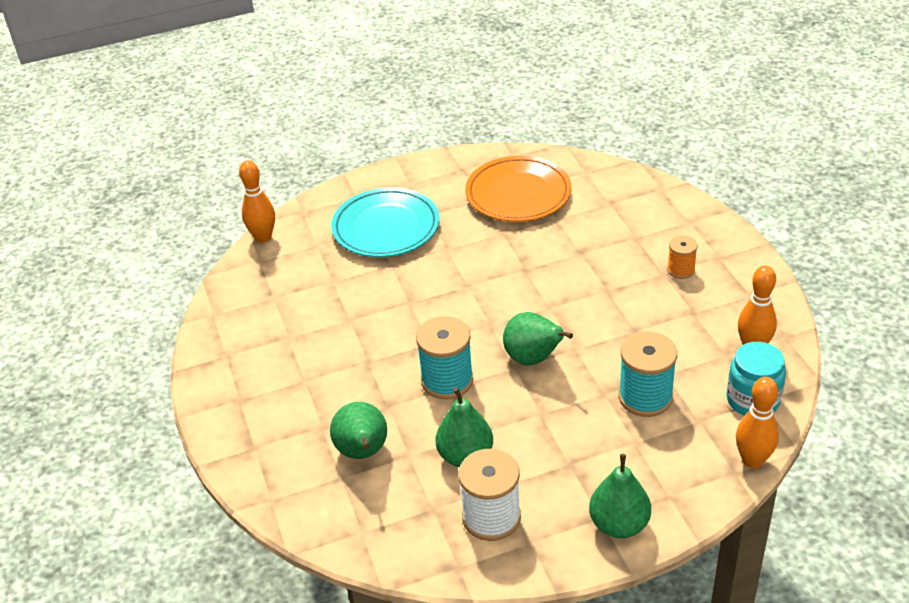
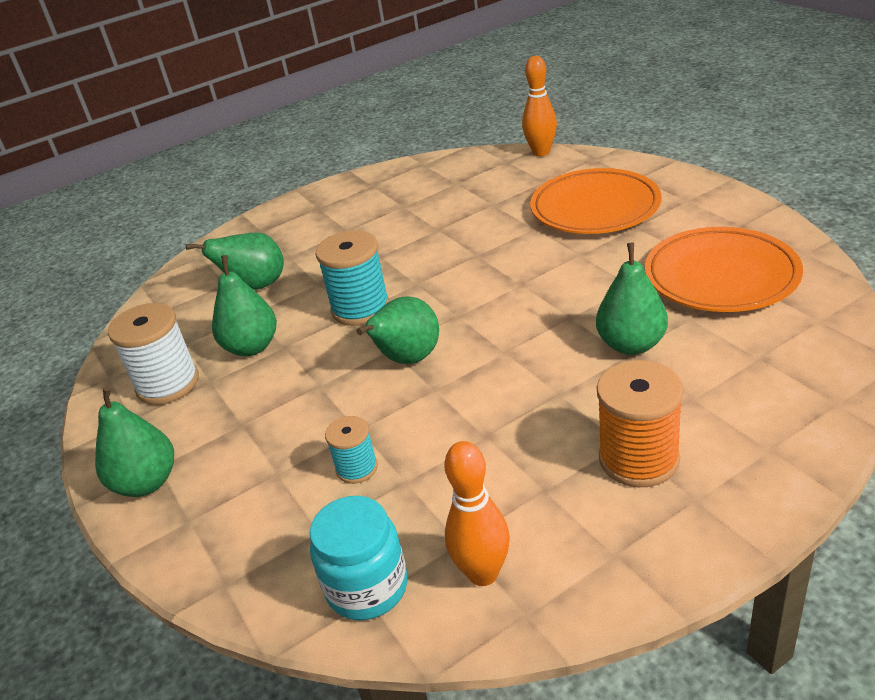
camera: 80 degrees right, 5 degrees down
(386, 228) = (595, 208): turquoise plate -> orange plate
(572, 248) = (631, 345): none -> green pear
(645, 397) = (357, 468): turquoise spool -> turquoise spool, size x0.57
(680, 270) = (638, 459): orange spool -> orange spool, size x1.76
(752, 460) = (245, 602): orange bowling pin -> none

